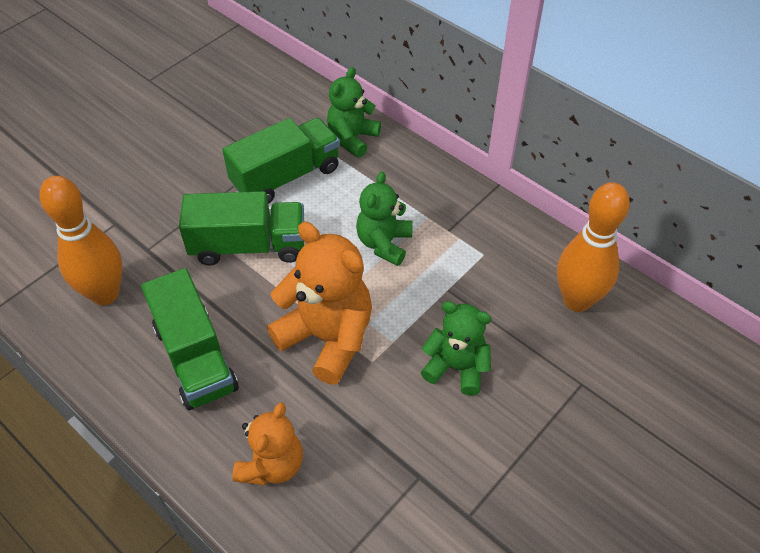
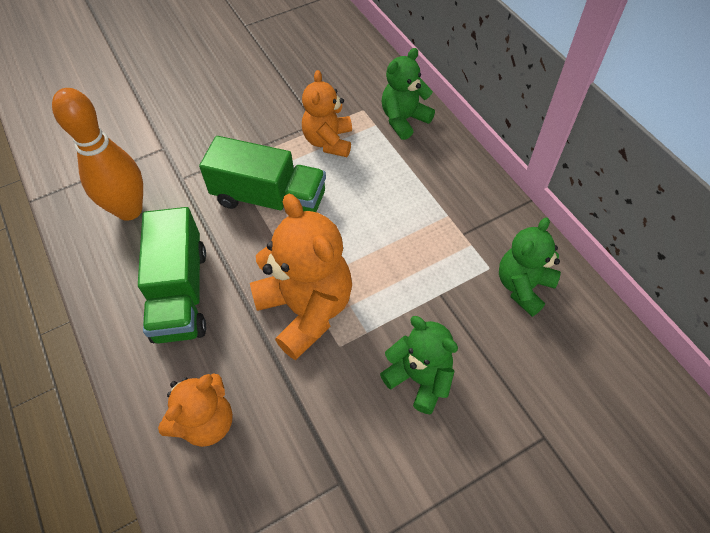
camera: 20 degrees right, 5 degrees up
(286, 176) = (328, 141): green truck -> orange teddy bear
(384, 243) = (395, 230): green teddy bear -> green teddy bear (523, 286)
(577, 300) = (570, 344): orange bowling pin -> none

